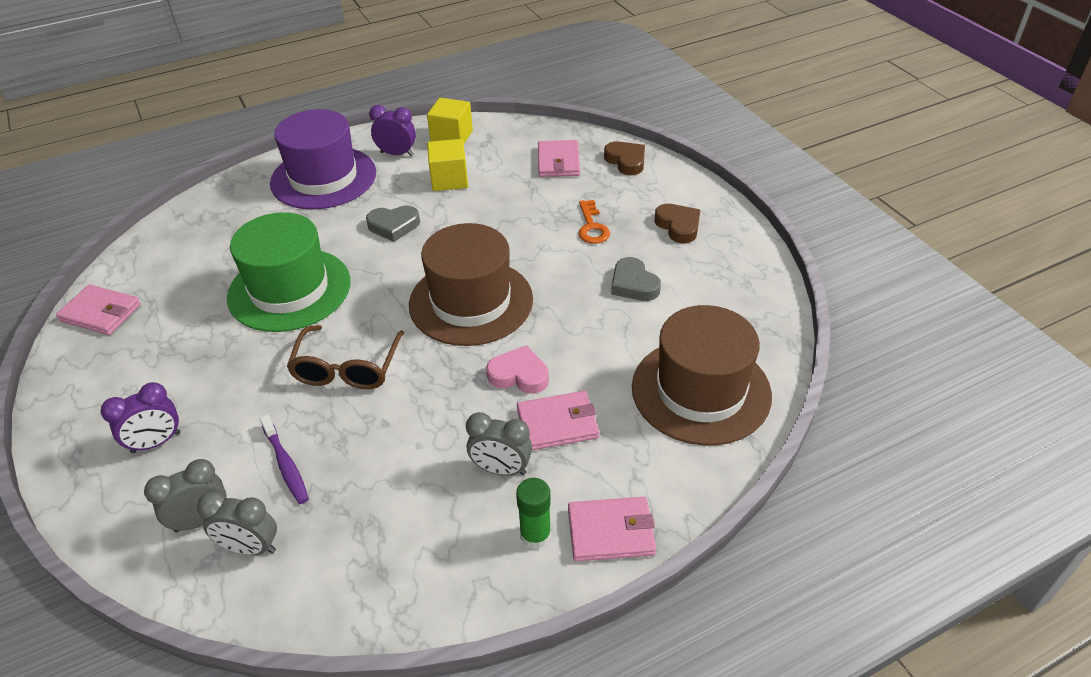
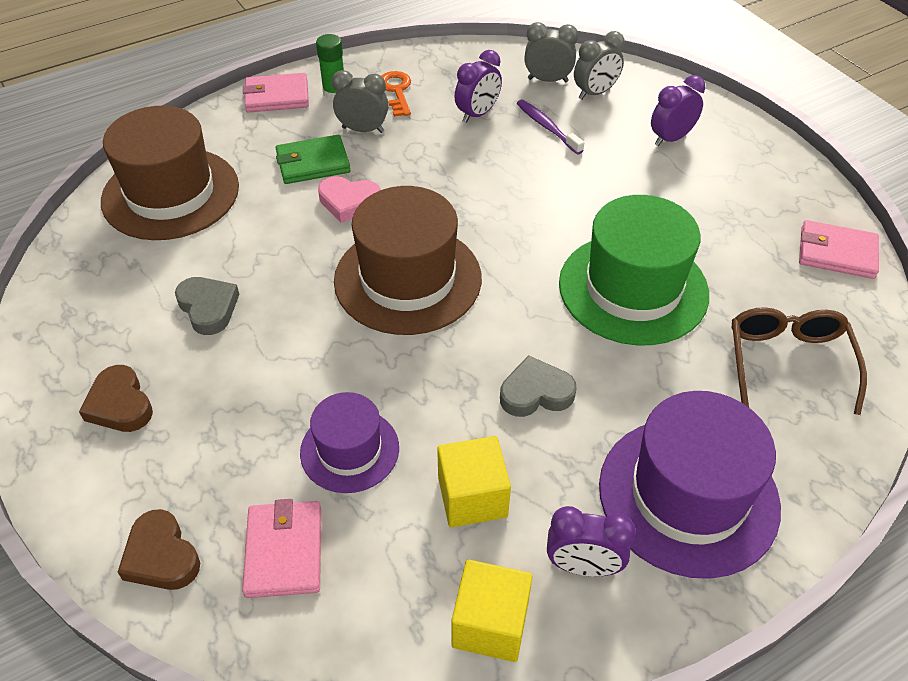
camera: 175 degrees right, 5 degrees up
(347, 369) = (526, 202): brown glasses -> brown glasses (788, 362)
(360, 489) = (477, 114): none -> purple clock
(521, 201) = (349, 450): none -> purple hat
(557, 423) = (313, 163): pink wallet -> green wallet
(592, 227) = (246, 400): orange key -> orange key (396, 91)

